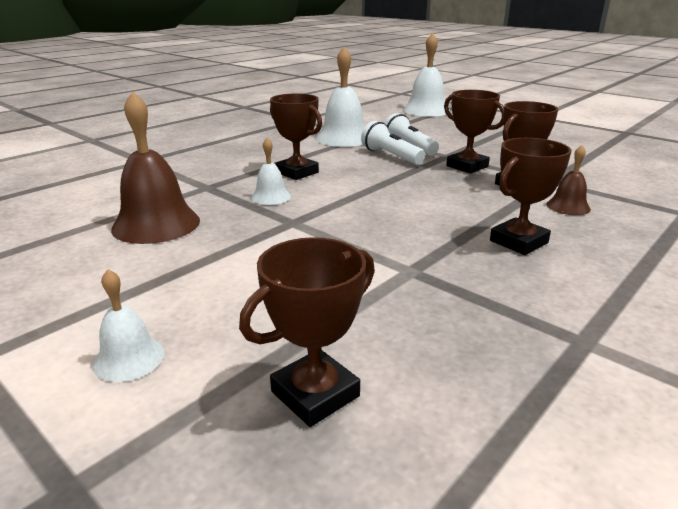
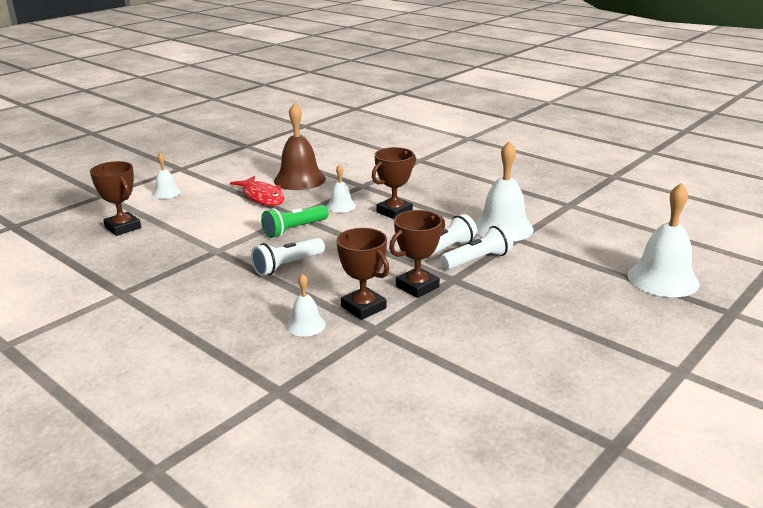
camera: 90 degrees right, 0 degrees up
(212, 249) = (262, 197): none -> red fish
(341, 221) = (294, 230): none -> green flashlight
(444, 220) = (287, 266): none -> white flashlight
(518, 242) = (243, 291): brown trophy -> none
(568, 206) = (306, 325): brown bell -> white bell

